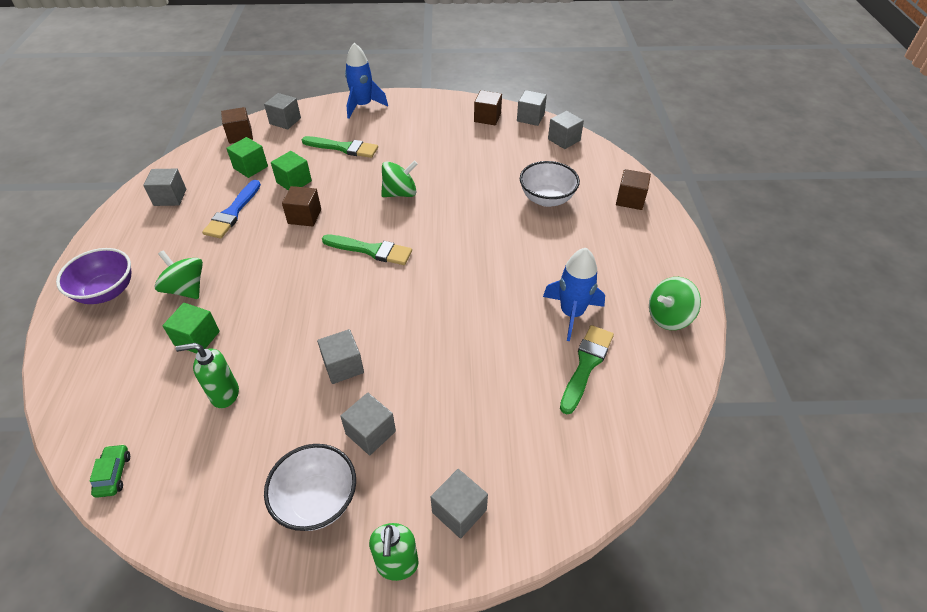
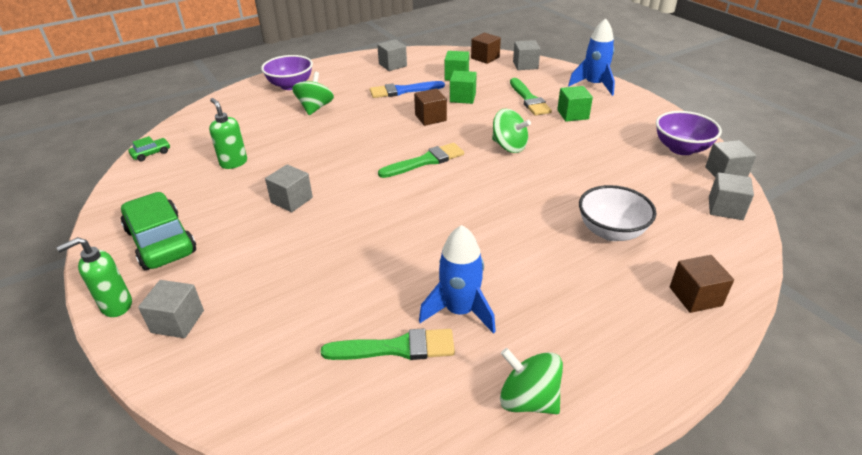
camera: 60 degrees right, 10 degrees down
(197, 338) = (275, 131): green cube -> green cube (572, 114)
(317, 500) = (161, 241): white bowl -> green car
(370, 432) = (234, 240): grey cube -> none
(371, 250) = (425, 161): green brush -> green brush turned 105 degrees counterclockwise
(487, 118) = (681, 148): brown cube -> purple bowl

